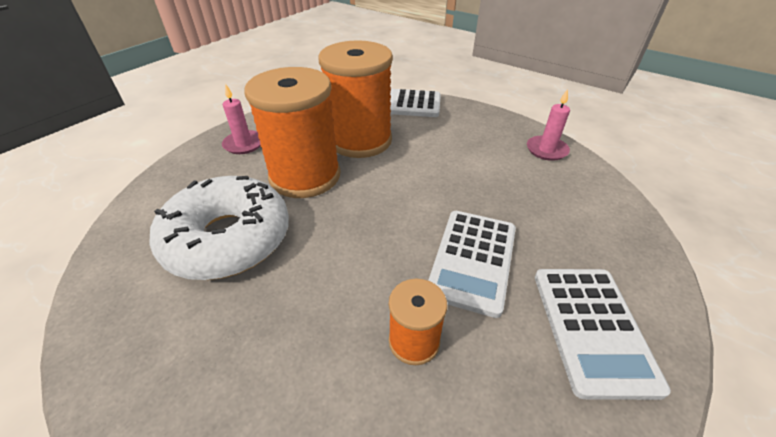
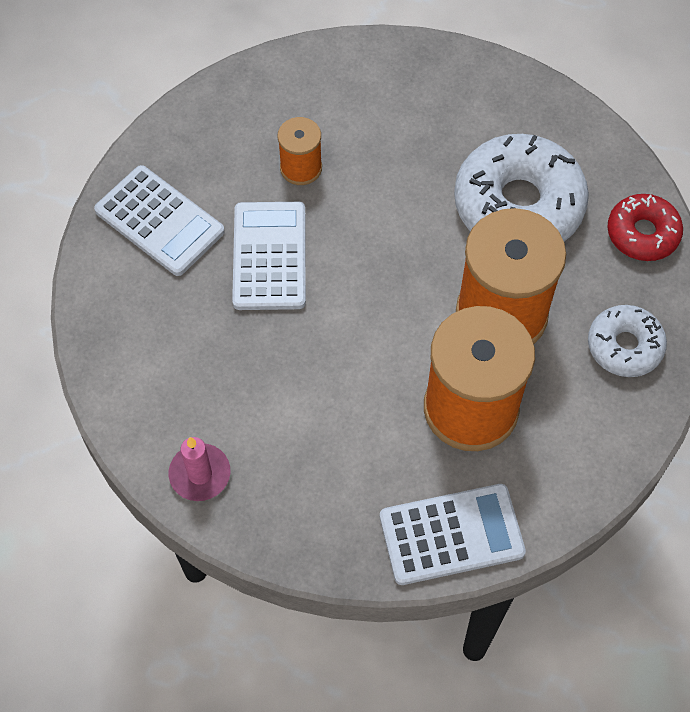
camera: 160 degrees right, 20 degrees up
(160, 194) = (642, 233): none -> red donut
(244, 144) = (624, 346): pink candle -> white donut
(592, 328) = (159, 221): white calculator -> white calculator turned 150 degrees clockwise

